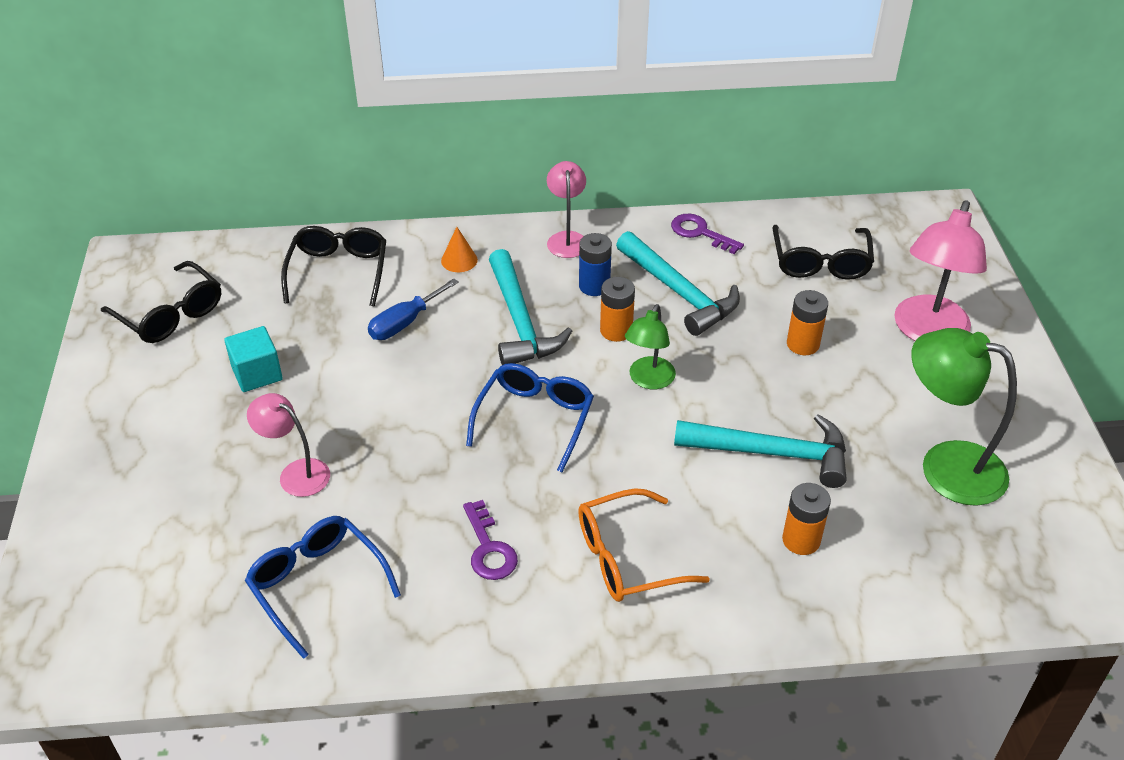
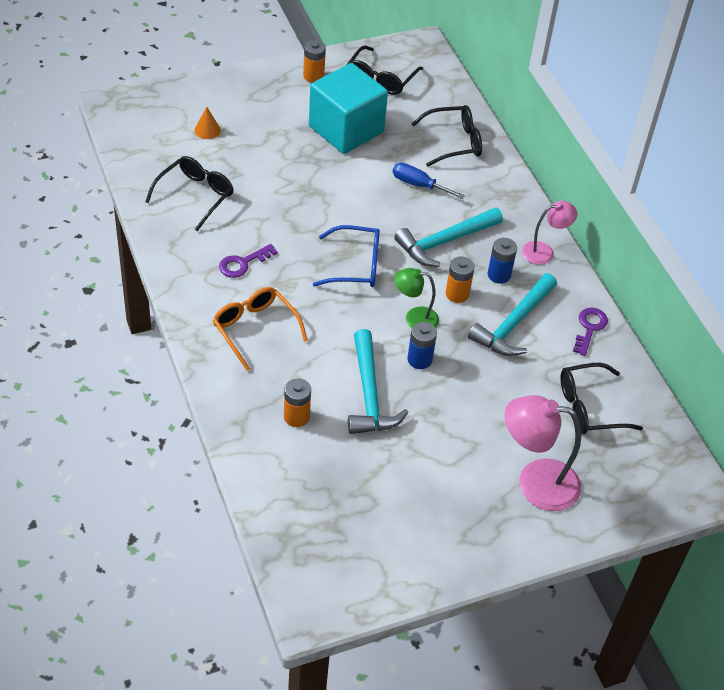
camera: 70 degrees right, 5 degrees up
(257, 373) = (346, 129): turquoise cube -> turquoise cube, size x2.06
(296, 473) = (273, 167): pink lamp -> none
(318, 586) = (195, 196): blue glasses -> black glasses
(459, 260) = (493, 198): orange cone -> orange cone (207, 130)
(720, 391) = (419, 359): none -> blue battery
(803, 344) = (488, 403): orange battery -> orange battery (313, 76)
(945, 466) = (392, 497): green lamp -> none

